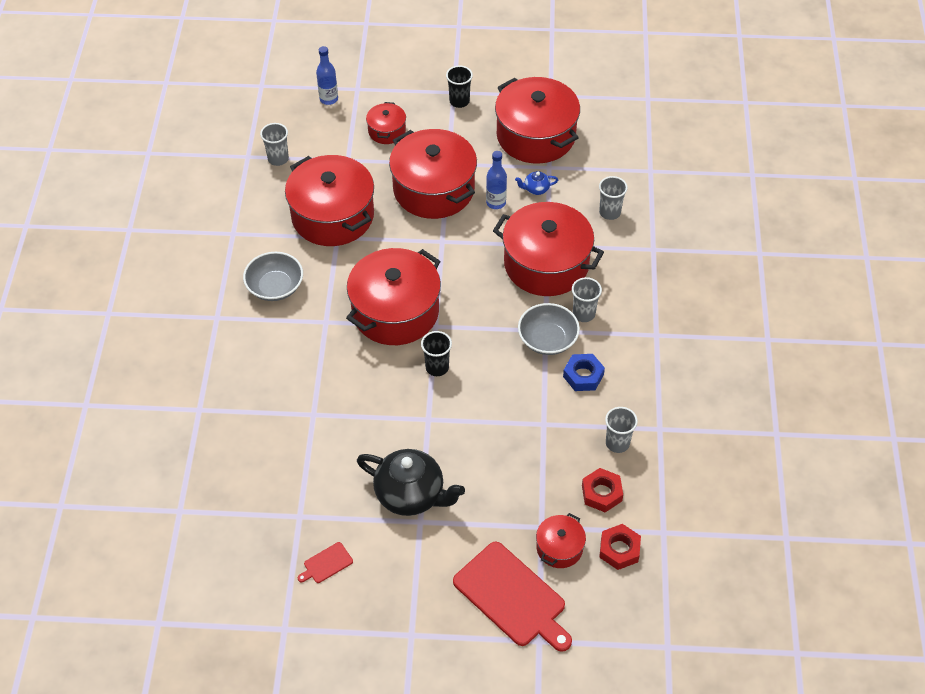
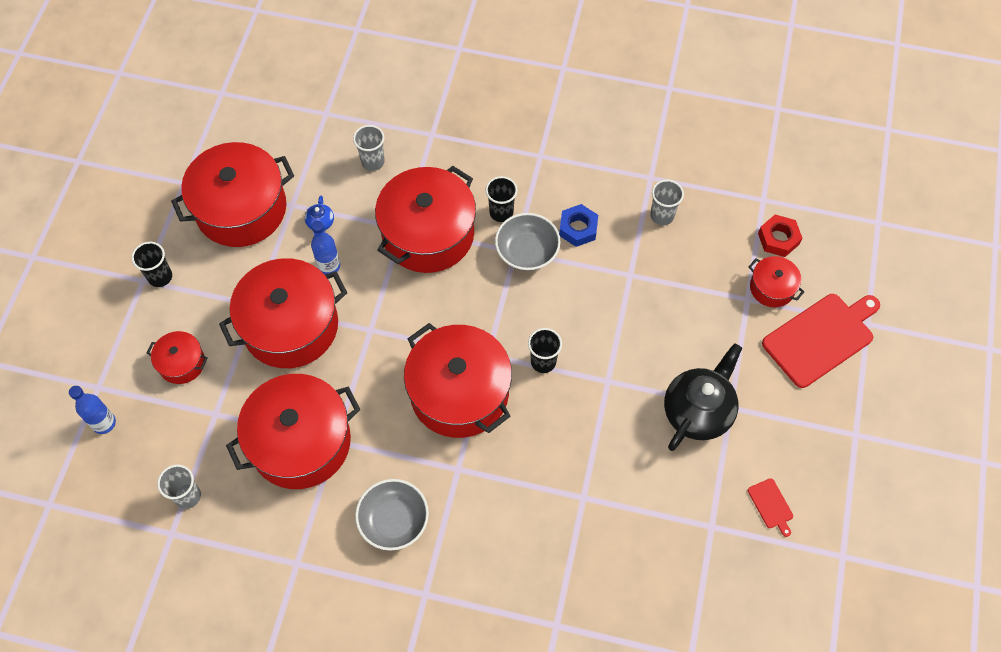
camera: 80 degrees left, 10 degrees up
(583, 314) = (501, 212): grey cup -> black cup
(601, 493) = (716, 240): red nut -> none

